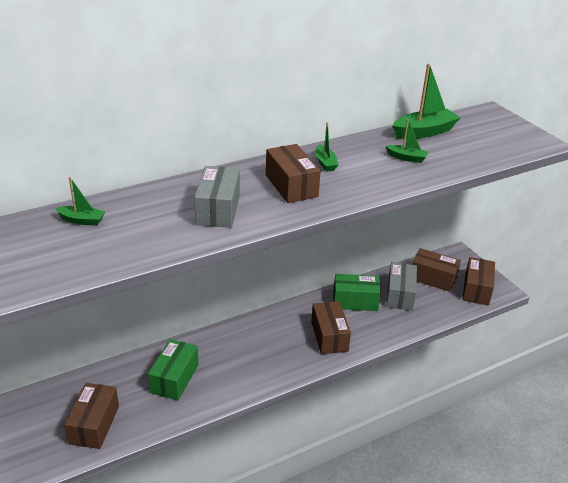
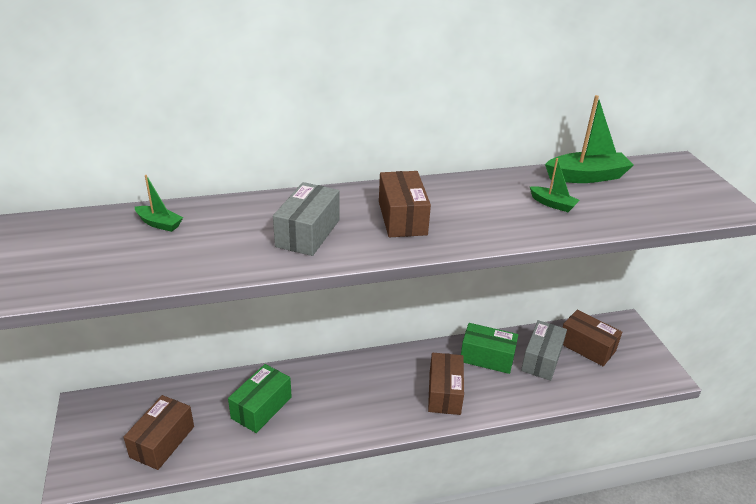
camera: 15 degrees right, 0 degrees up
(325, 163) = (453, 197): green boat -> none
(476, 289) = (636, 369): brown box -> none

